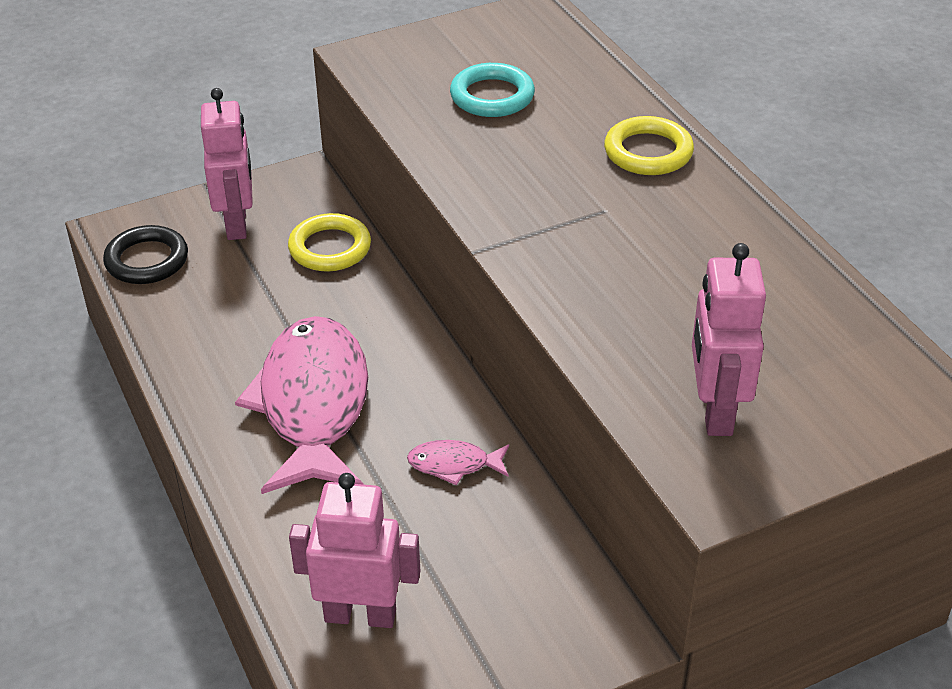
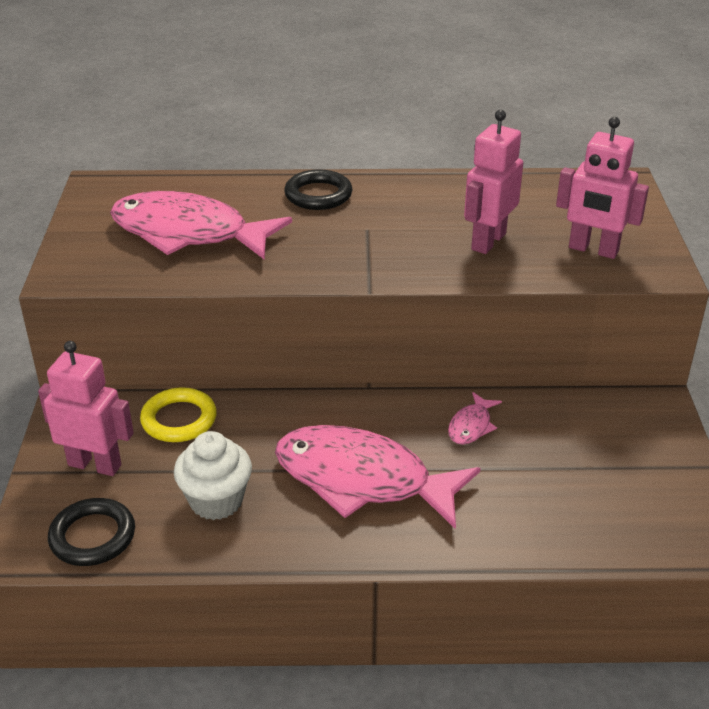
camera: 65 degrees left, 5 degrees down
(229, 316) = (216, 501): none -> white cupcake
(360, 615) = (594, 514): pink robot -> pink robot (488, 241)
(492, 96) = (188, 233): turquoise ring -> pink fish
(648, 152) = (318, 195): yellow ring -> black ring

